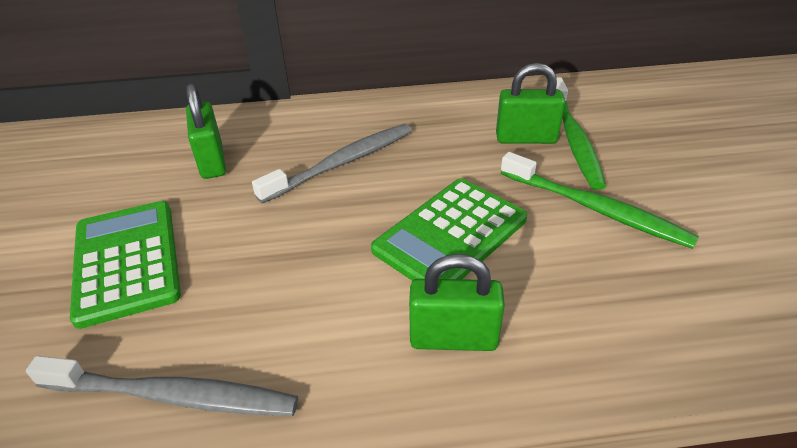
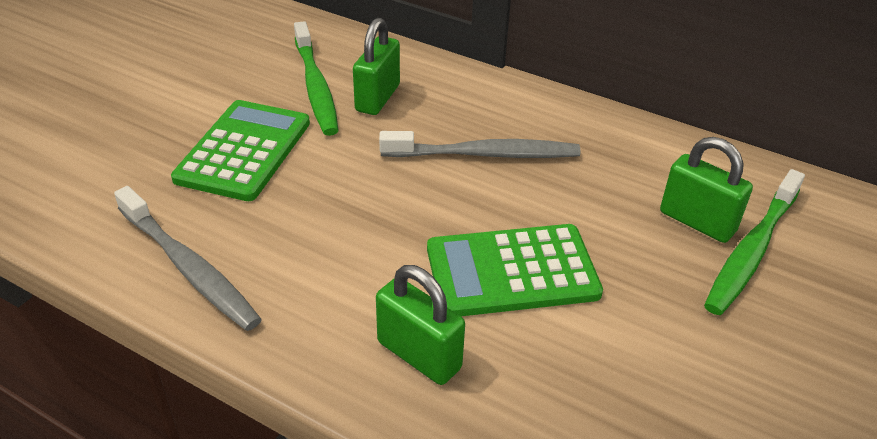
camera: 35 degrees right, 0 degrees up
(595, 208) = (686, 329): green toothbrush -> green toothbrush (315, 86)

